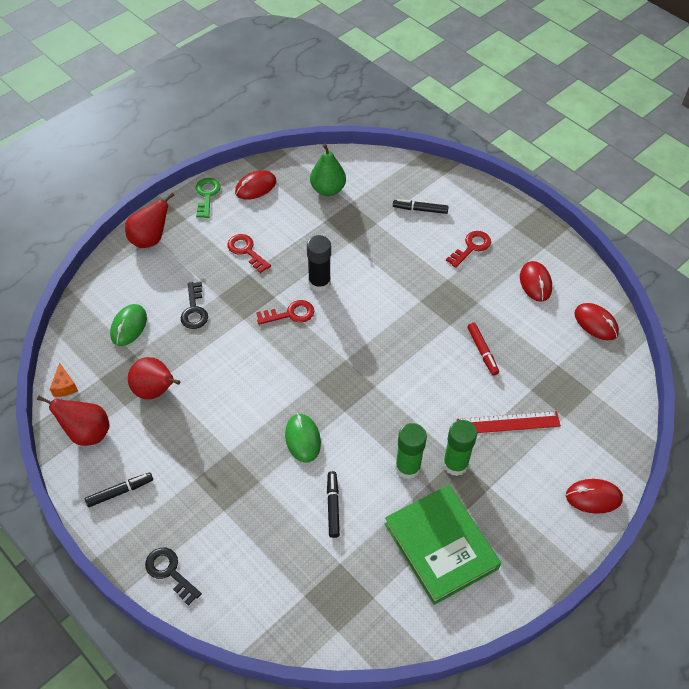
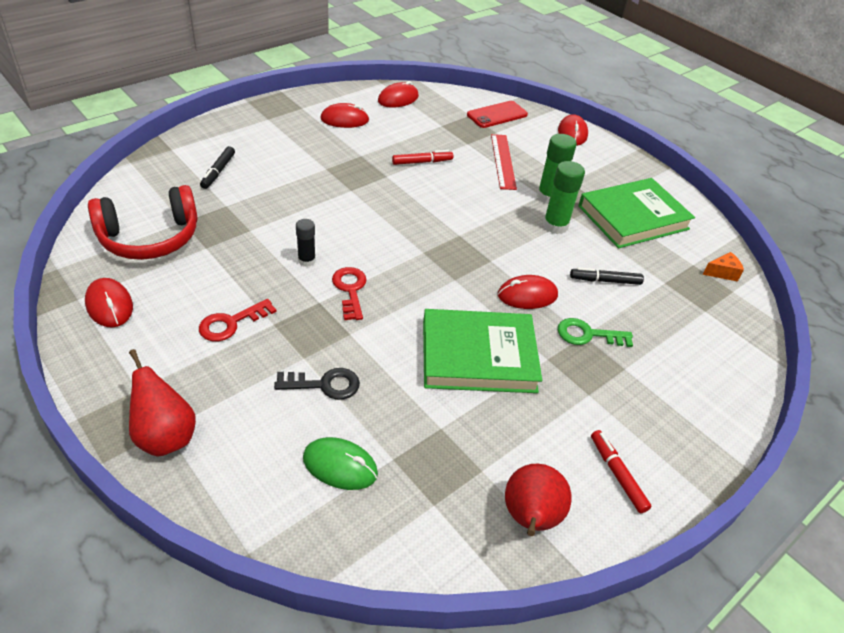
camera: 90 degrees left, 10 degrees down
(64, 386) = (446, 554): orange cheese -> orange cheese (722, 273)
(120, 492) = (617, 474): black marker -> red marker
(155, 391) = (459, 432): red pear -> none
(170, 572) = (711, 421): black key -> none
(207, 195) = (99, 361): green key -> green key (588, 334)
(228, 402) = (478, 356): none -> green book
(303, 439) = (527, 295): green mouse -> red mouse
(319, 283) = (306, 261): black glue stick -> black glue stick, size x0.62
(328, 189) = (150, 237): green pear -> red headphones
(471, 247) = (287, 147): red key -> none
(602, 418) = (497, 115): none -> red phone

